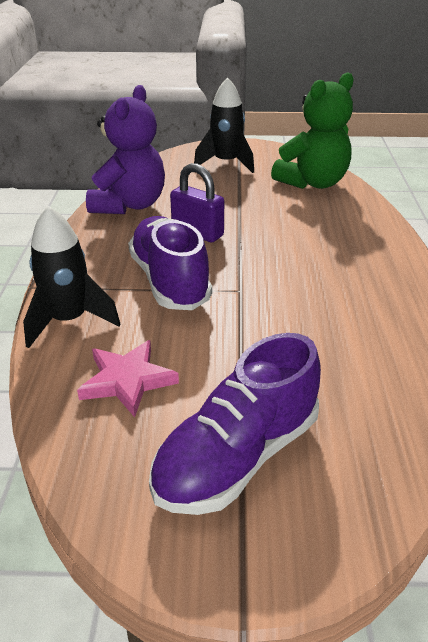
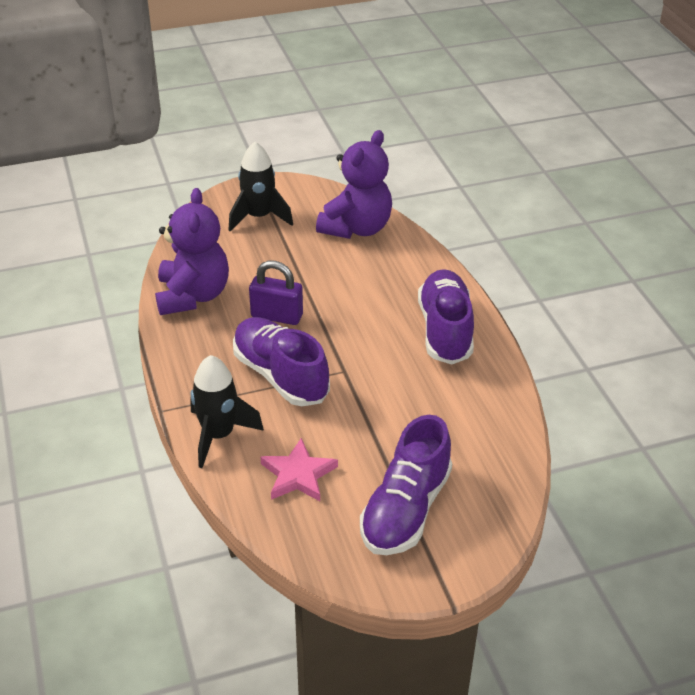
camera: 20 degrees left, 5 degrees up
(313, 183) = (356, 228): green teddy bear -> purple teddy bear
(370, 275) = (445, 330): none -> purple shoe

